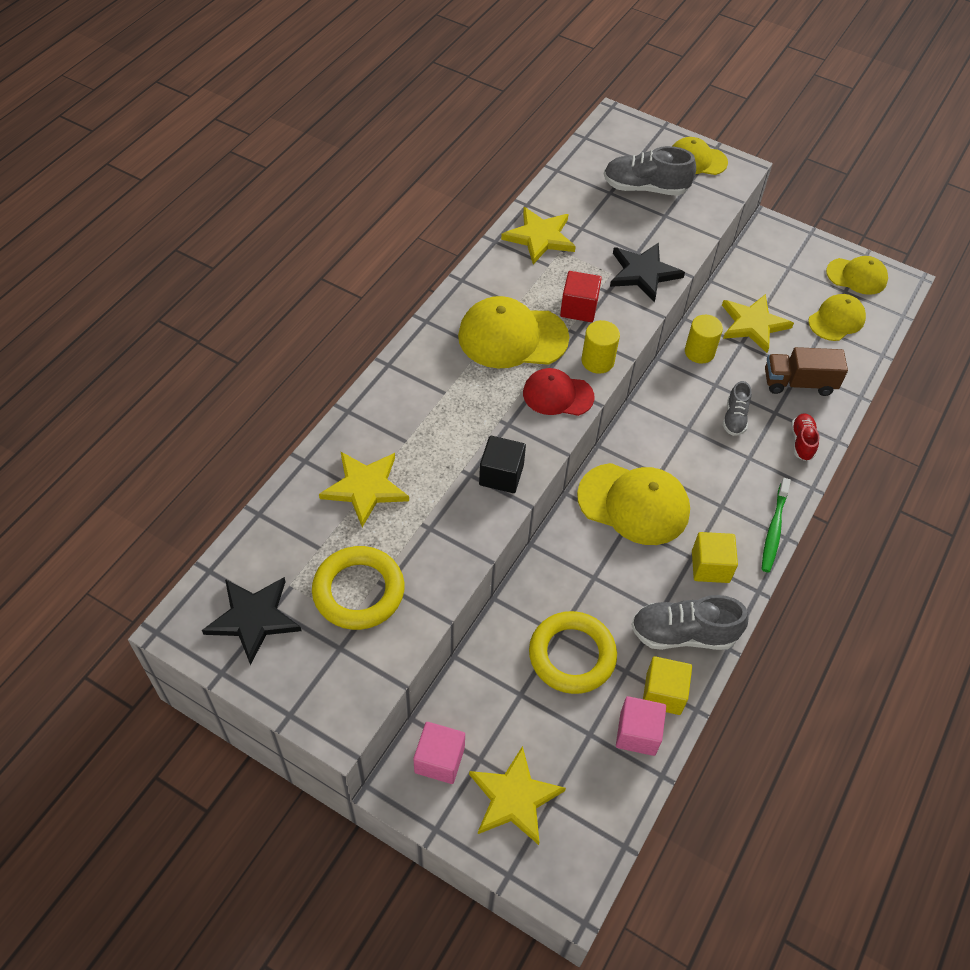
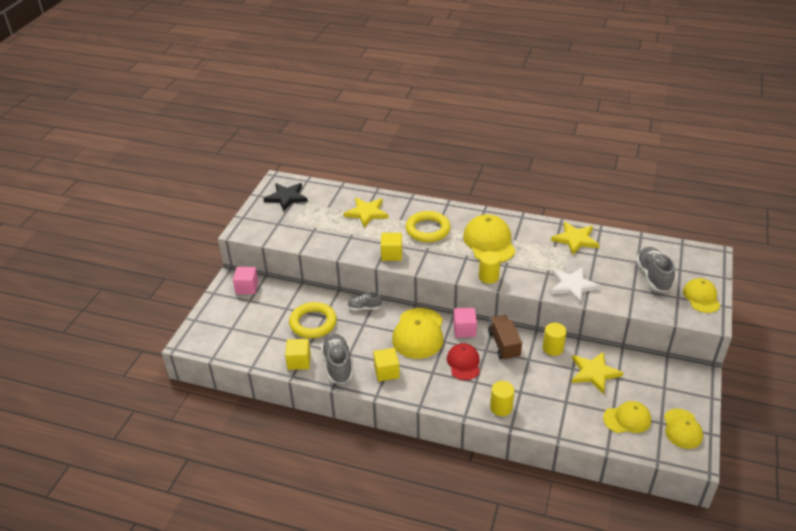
camera: 80 degrees right, 15 degrees down
(358, 591) = (308, 223): yellow ring -> yellow ring (427, 230)
(501, 475) = (391, 254): black cube -> yellow cube
(514, 798) = (232, 315): yellow star -> none
(557, 395) = (455, 265): red cap -> red cap (463, 363)
(579, 308) = (526, 263): red cube -> none
(637, 733) = (273, 354): pink cube -> pink cube (464, 330)
(643, 273) = (572, 286): black star -> white star
(735, 418) = (505, 371): grey shoe -> grey shoe (364, 307)
(774, 530) = (424, 399): green toothbrush -> none
(799, 383) = (553, 402): brown truck -> brown truck (504, 345)
(802, 442) = (501, 407): red shoe -> yellow cylinder
(836, 320) = (627, 419): yellow cap -> yellow cap turned 45 degrees counterclockwise

